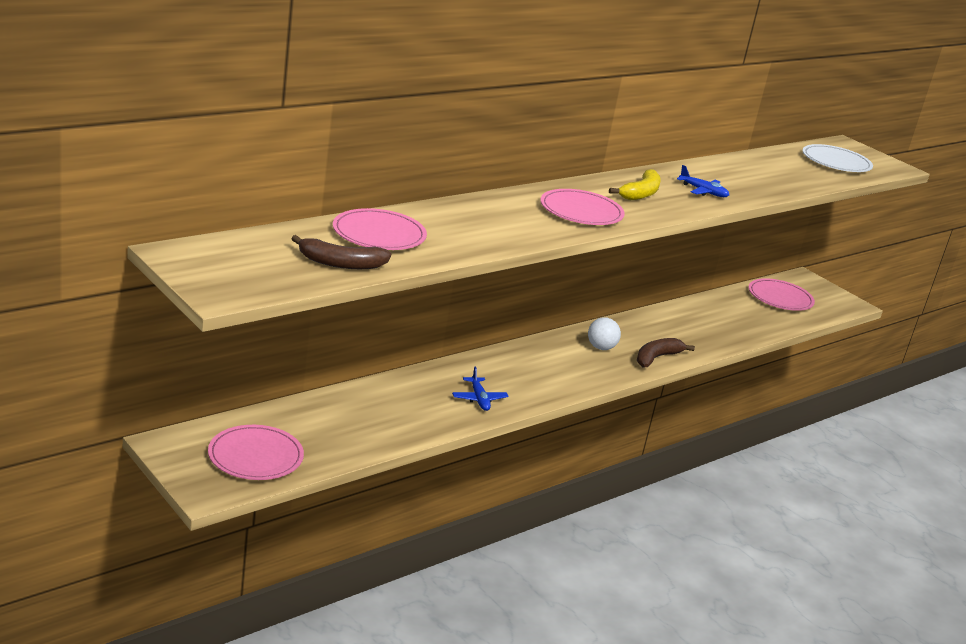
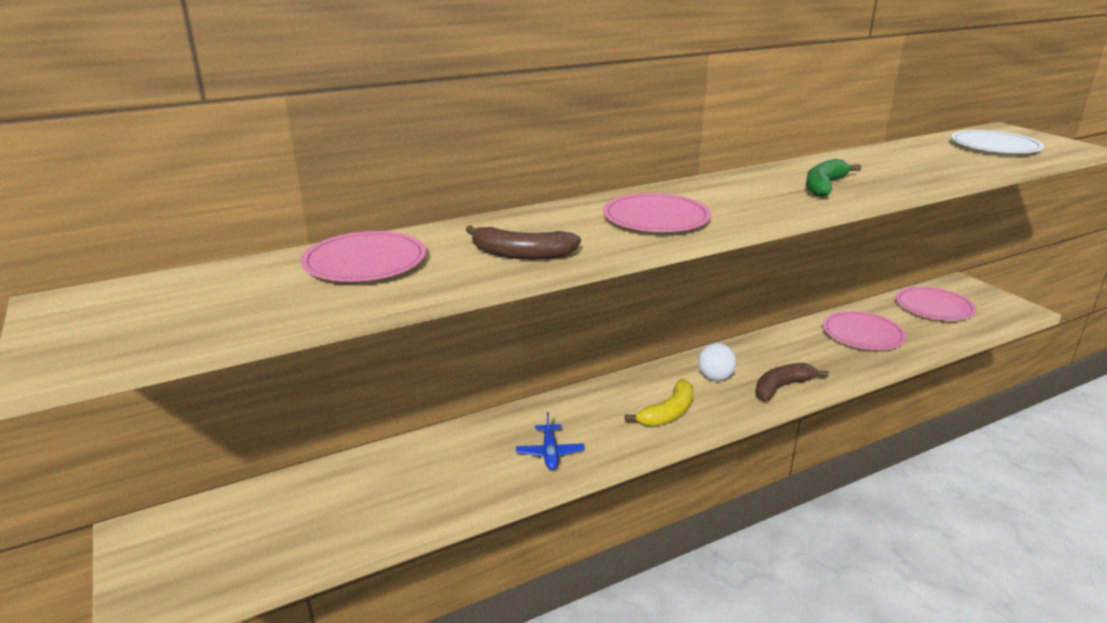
camera: 15 degrees right, 0 degrees up
(255, 456) = (235, 549): pink plate -> pink plate (862, 334)
(341, 263) = (279, 304): brown banana -> brown banana (521, 254)
(640, 193) = (741, 193): yellow banana -> yellow banana (668, 413)
(703, 191) = (824, 186): blue plane -> green banana

